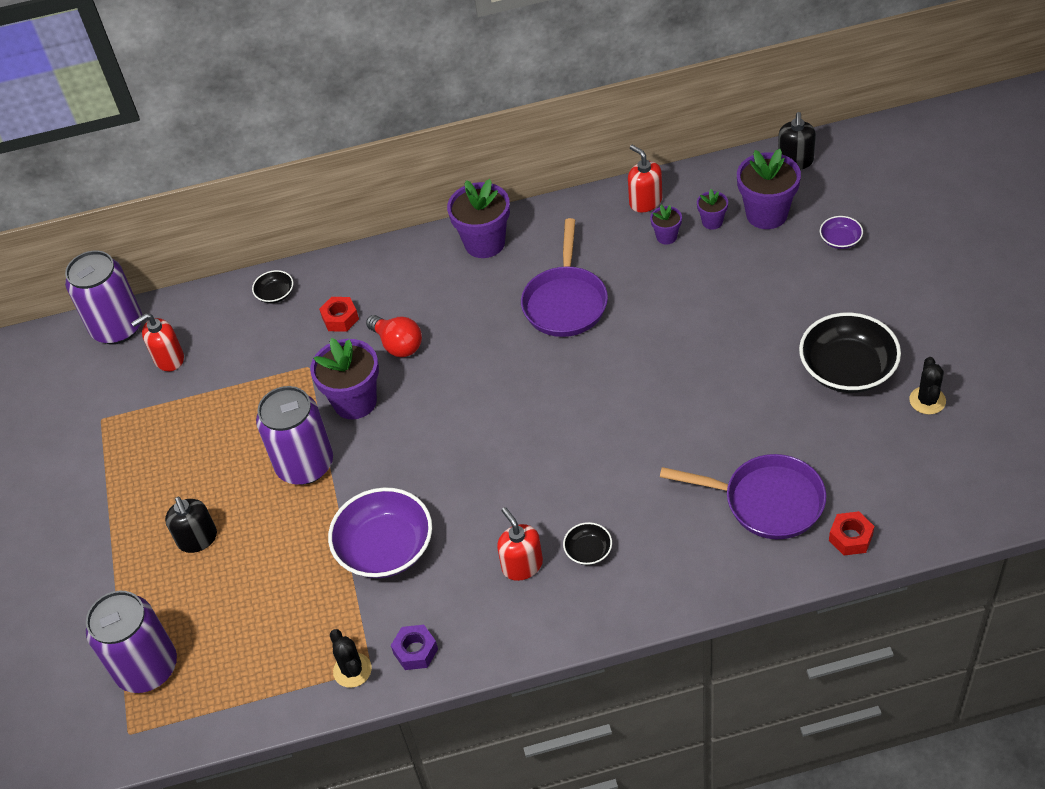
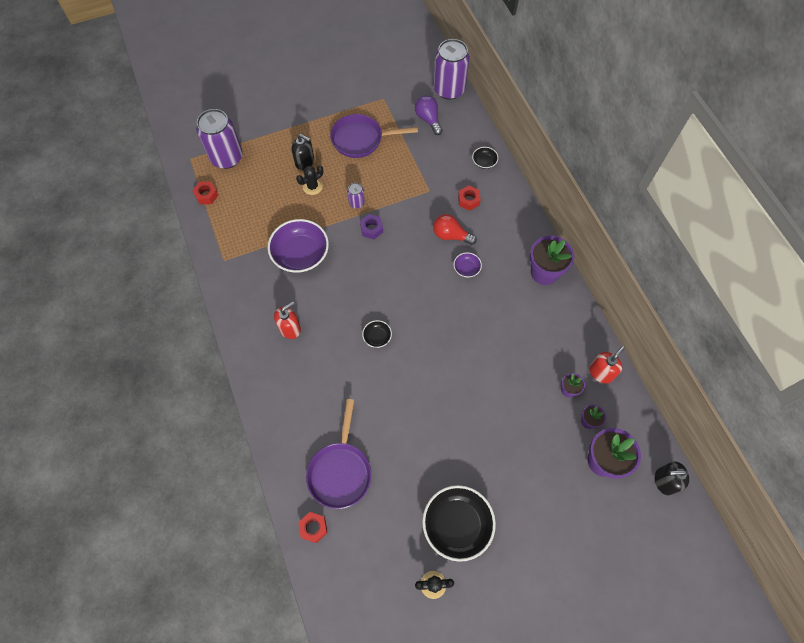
camera: 75 degrees right, 15 degrees up
(168, 359) = (428, 119): red soap dispenser -> purple light bulb
(197, 539) = (305, 162): black soap dispenser -> black soap dispenser turned 120 degrees counterclockwise
(223, 701) = (206, 195): none -> red nut
(305, 465) = (356, 203): purple can -> purple can, size x0.45
(352, 670) = (222, 251): black cactus -> black cactus (312, 186)
(355, 402) = (404, 220): purple flower pot -> none
(398, 345) = (451, 235): red light bulb -> red light bulb turned 75 degrees clockwise
(415, 651) = (233, 280): purple nut -> purple nut (371, 229)
(565, 302) = (498, 329): purple pan -> purple pan (361, 139)
(588, 551) = (300, 364): black bowl -> black bowl (377, 337)
(840, 240) = (584, 518): purple bowl -> purple bowl (466, 268)

